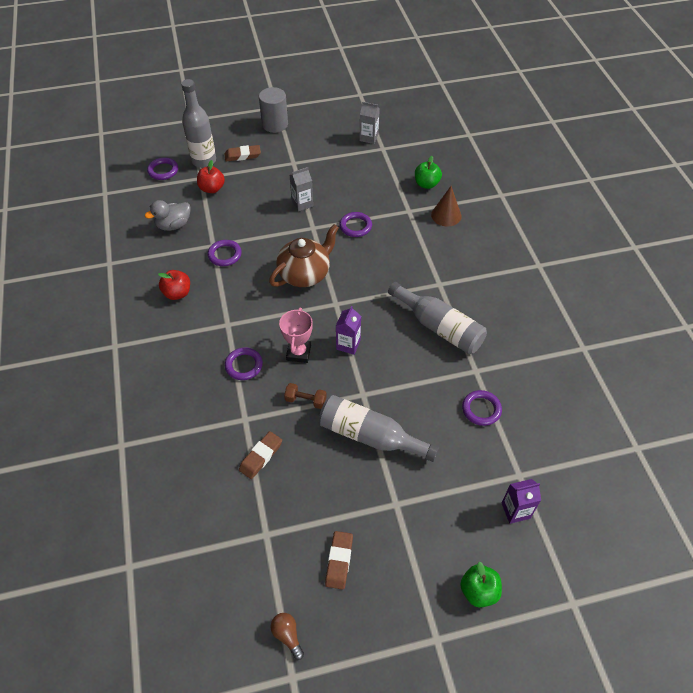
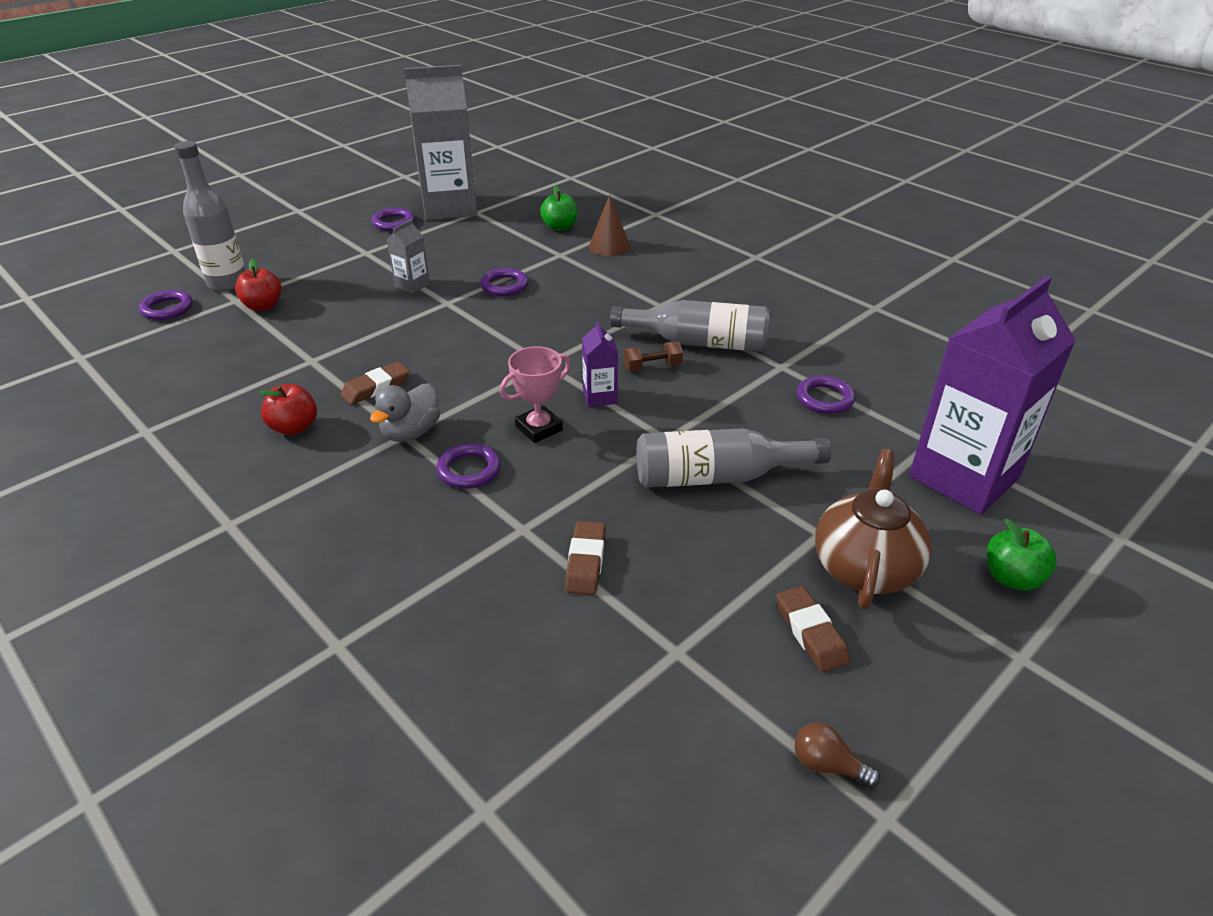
camera: 30 degrees left, 15 degrees down
(173, 225) = (229, 358): grey duck -> grey duck (411, 432)
(225, 255) = (339, 365): purple ring -> purple ring (393, 223)
(242, 155) = (285, 264): brown eraser -> brown eraser (376, 387)
(275, 124) = (309, 226): grey cylinder -> none
(298, 353) = (539, 428): pink trophy -> pink trophy turned 75 degrees clockwise
(305, 274) = (476, 348): brown teapot -> brown teapot (864, 567)
(306, 400) = (595, 474): brown dumbbell -> brown dumbbell (652, 367)
(368, 137) = (449, 207): grey carton -> grey carton, size x2.37
(515, 510) = (964, 477): purple carton -> purple carton, size x2.37

